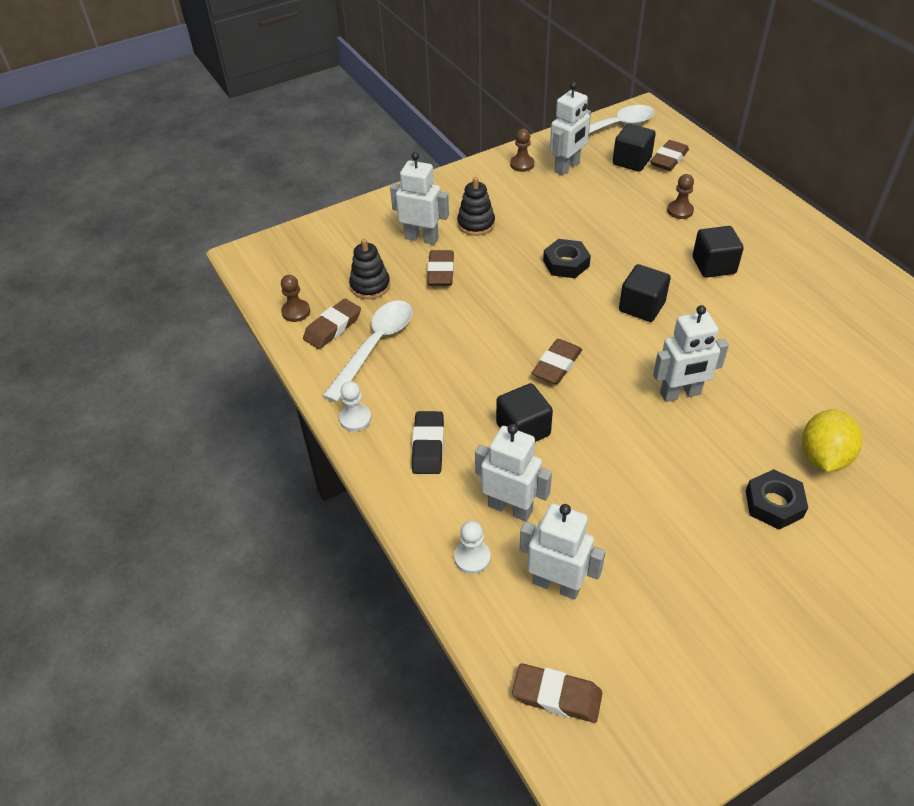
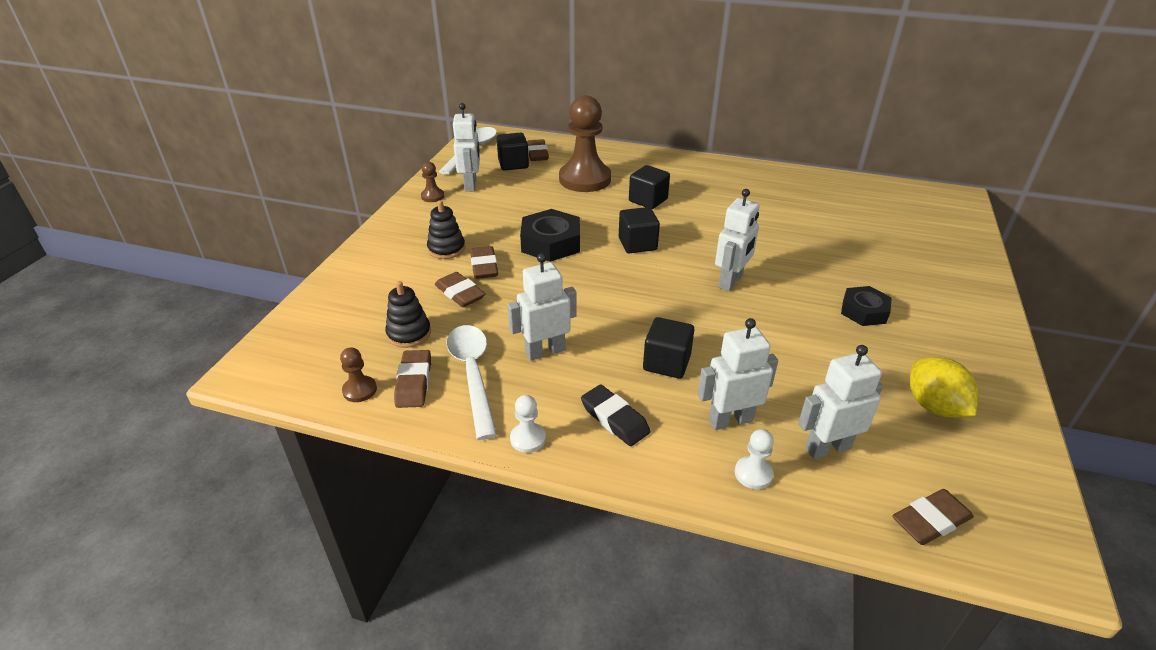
camera: 45 degrees left, 10 degrees down
(421, 238) = (411, 278): white robot -> white robot (545, 351)
(557, 365) = (632, 308): brown eraser -> brown eraser (484, 266)
(566, 263) = (551, 243): black nut -> black nut, size x1.54
(680, 211) = (585, 179): brown pawn -> brown pawn, size x2.36
(823, 457) = (849, 271): yellow lemon -> yellow lemon (934, 406)

